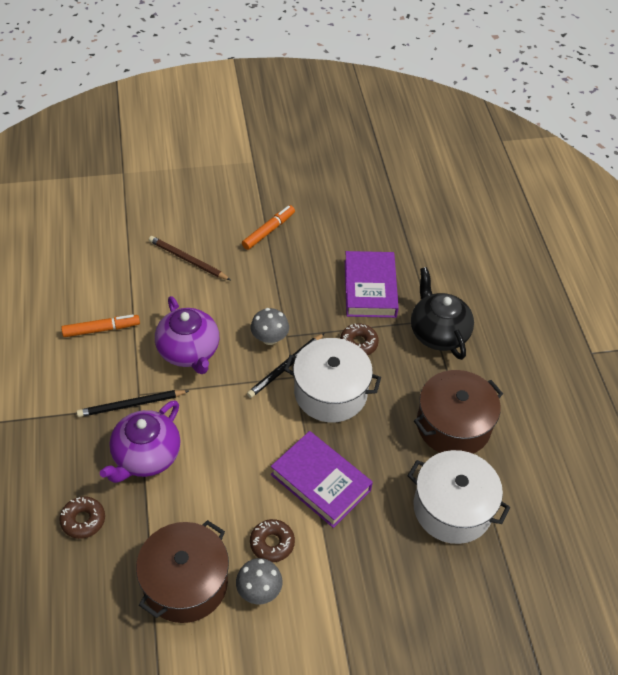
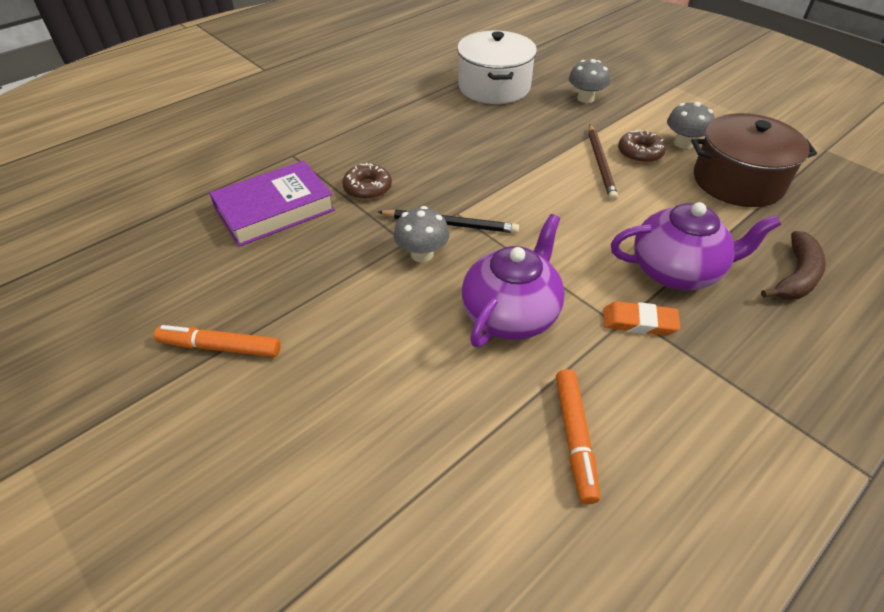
camera: 120 degrees left, 5 degrees down
(83, 520) = (796, 276): brown donut -> brown banana
(101, 329) = (574, 437): orange marker -> orange marker turned 135 degrees counterclockwise
(131, 405) = (639, 322): black pencil -> orange eraser
(187, 260) = (350, 413): brown pencil -> brown pencil (601, 164)
(320, 482) = (553, 151): purple book -> none
(330, 392) = (450, 182): white pot -> none
(382, 571) = (585, 98): none -> grey mushroom
(438, 333) = (307, 146): black teapot -> none
(453, 425) = (413, 108): brown pot -> none

